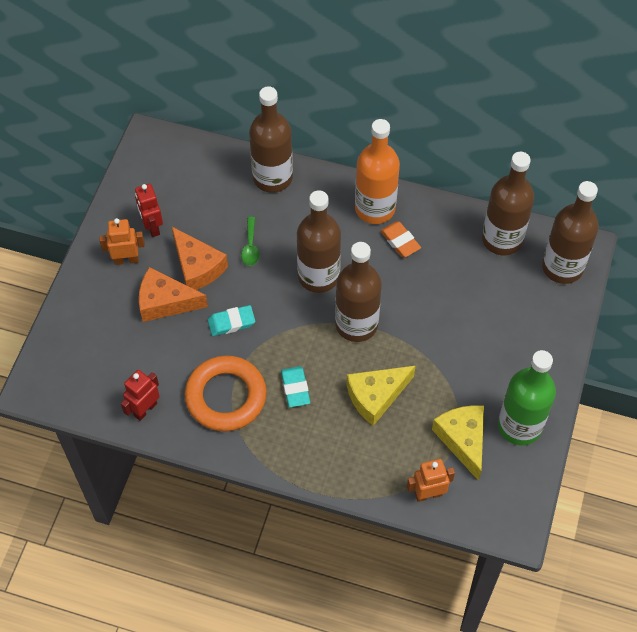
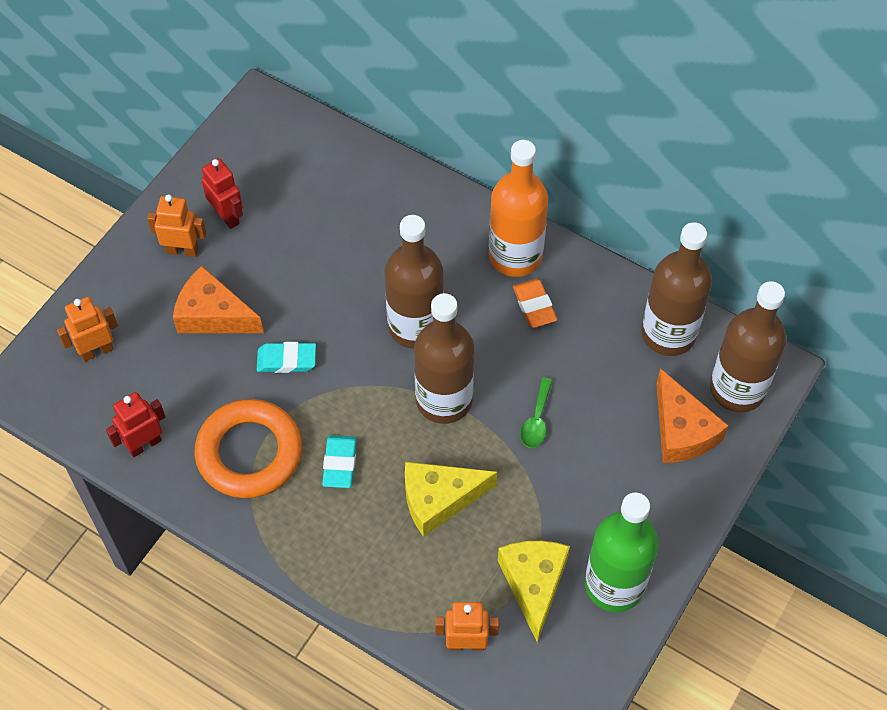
camera: 15 degrees right, 0 degrees up
(86, 349) = (97, 351): none -> orange robot
(152, 227) = (227, 216): red robot -> red robot turned 150 degrees clockwise
(197, 267) = (267, 279): orange cheese -> orange cheese (682, 430)
(250, 247) = (341, 269): green spoon -> green spoon (536, 420)
(272, 177) = (397, 187): brown bottle -> none

